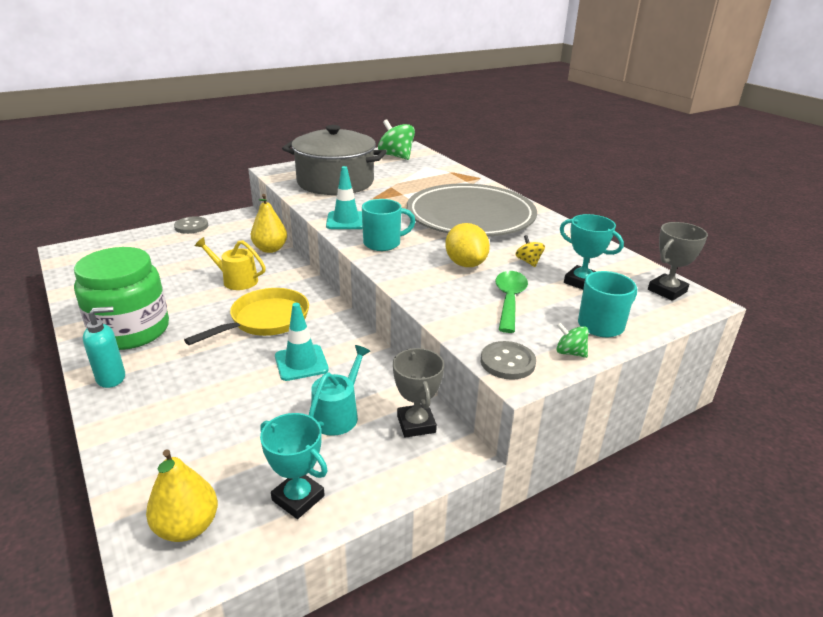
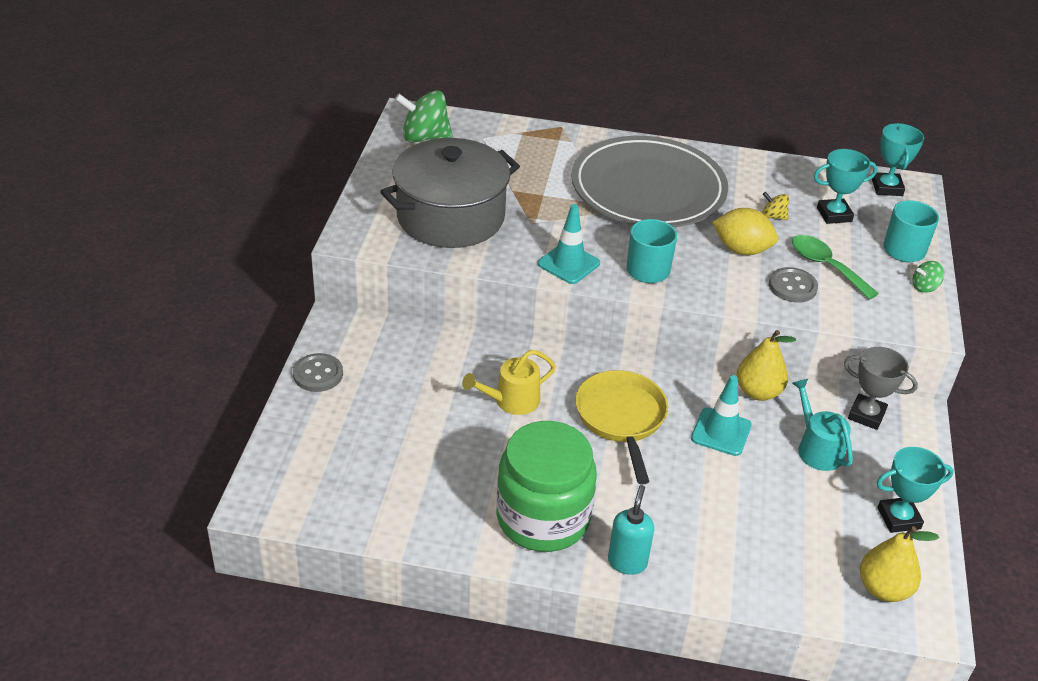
camera: 50 degrees left, 10 degrees up
(270, 249) = (463, 344): yellow pear -> yellow pear (758, 392)
(507, 362) = (910, 322): grey button -> grey button (792, 287)
(667, 291) = (887, 188): grey trophy -> turquoise trophy

